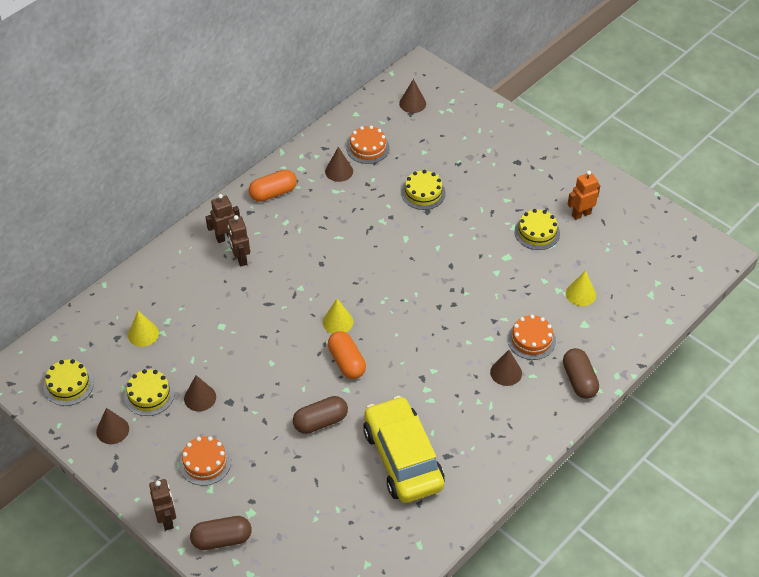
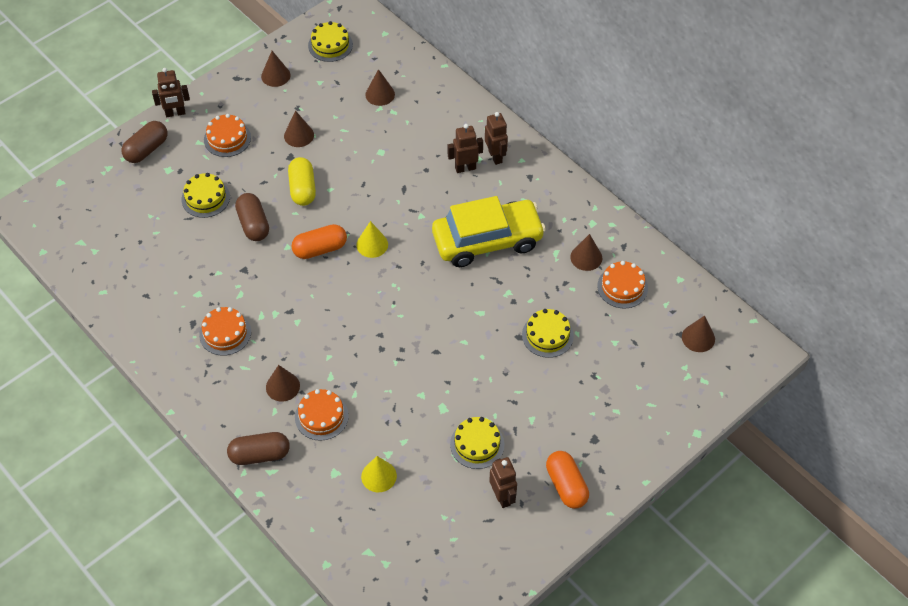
camera: 95 degrees right, 5 degrees up
(143, 334) = (380, 94): yellow cone -> brown cone
(149, 395) = (309, 99): yellow cake -> yellow cake (205, 198)
(222, 539) = (146, 149): brown capsule -> brown capsule turned 45 degrees clockwise
(272, 385) = (303, 189): none -> yellow capsule
(273, 193) = (556, 197): orange capsule -> orange capsule (566, 485)
(403, 458) = (198, 286): yellow car -> yellow car (487, 241)
(455, 426) = (225, 333): none -> orange cake
(581, 214) = (502, 497): orange robot -> brown robot

